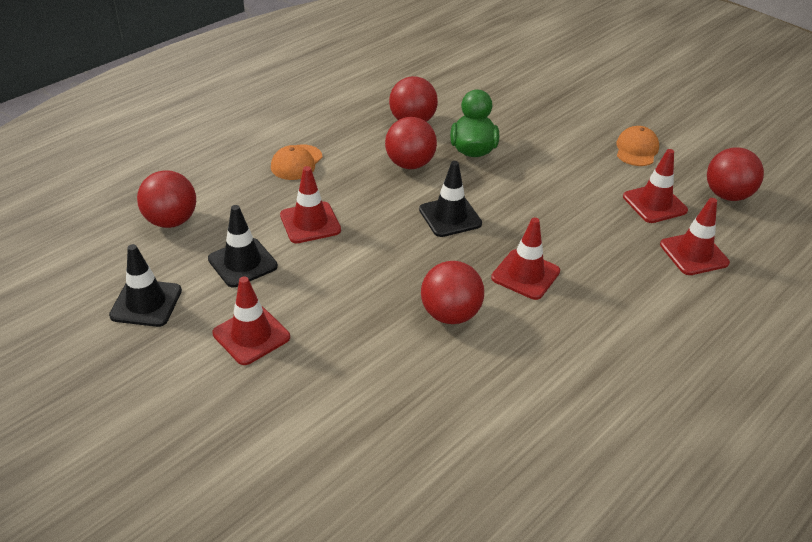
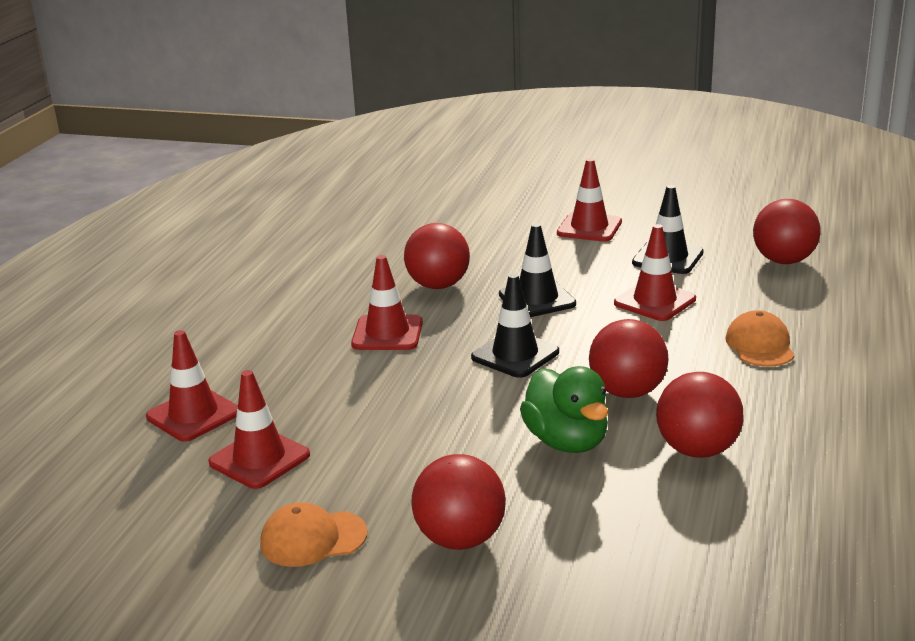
camera: 155 degrees right, 15 degrees down
(146, 303) = (699, 217): black traffic cone -> black traffic cone (537, 299)
(636, 149) = (313, 539): orange cap -> orange cap turned 90 degrees clockwise
(727, 195) = (146, 511): red ball -> red ball (460, 539)

